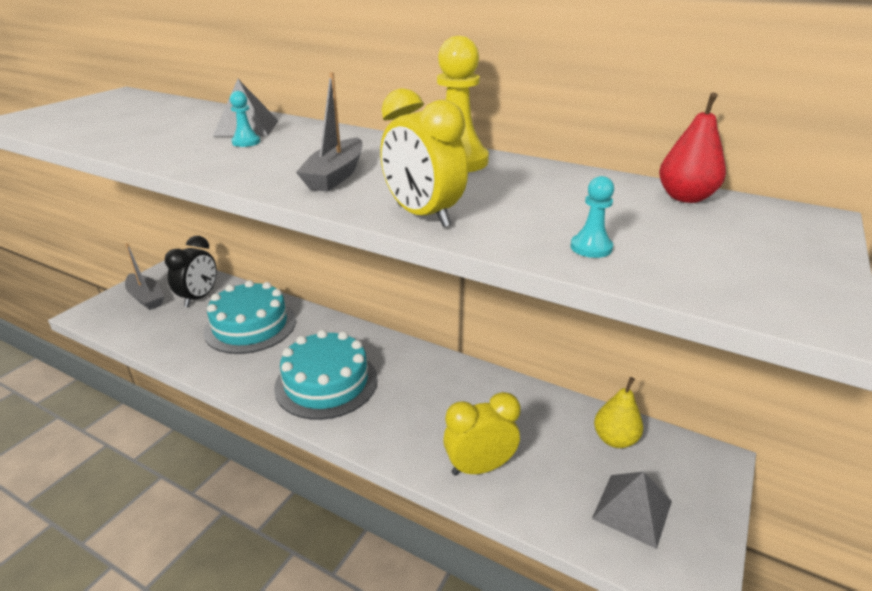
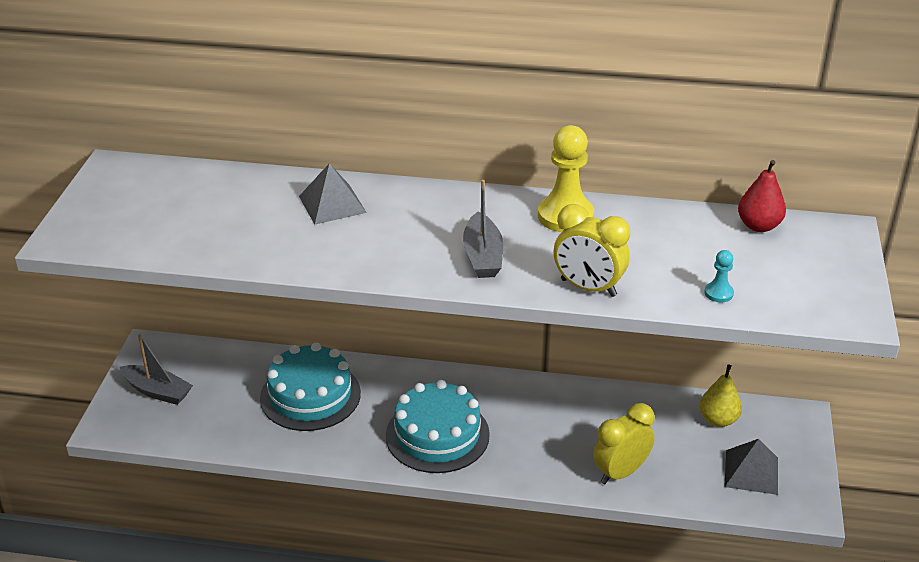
camera: 20 degrees left, 5 degrees up
(199, 298) = (221, 376): black clock -> none
(246, 142) = (357, 226): turquoise pawn -> none

